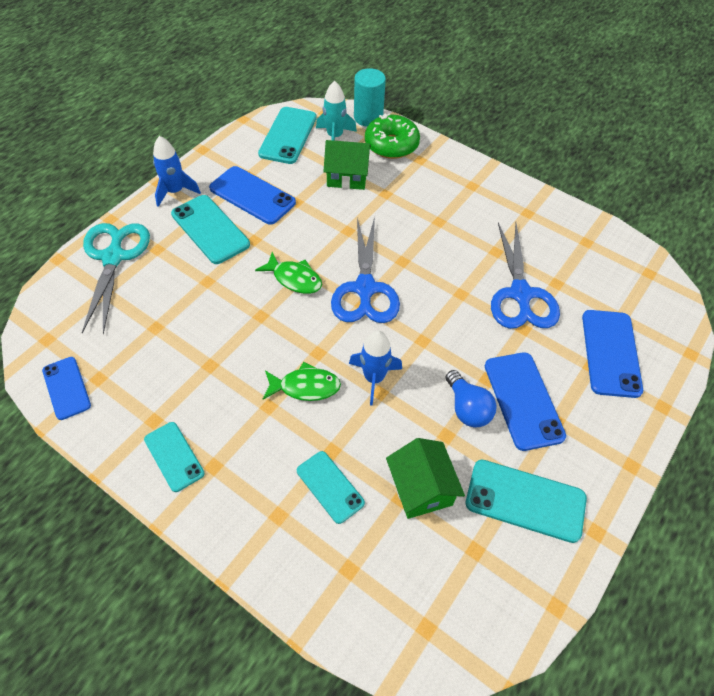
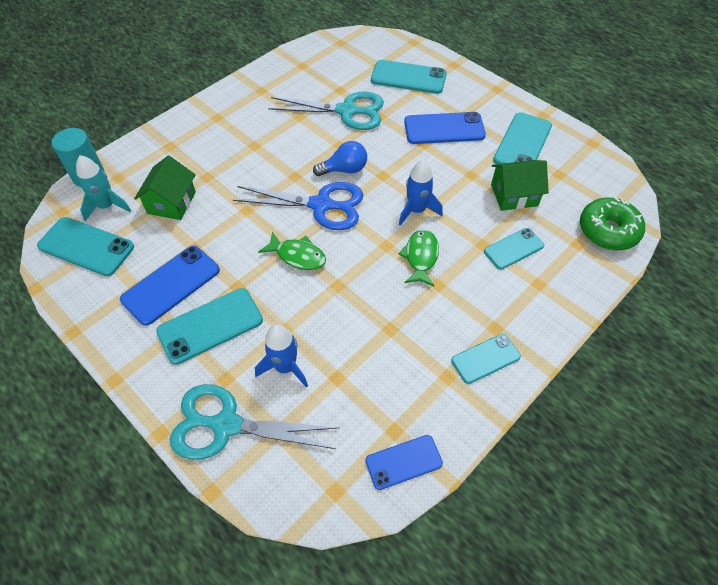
camera: 80 degrees left, 0 degrees up
(175, 191) = (137, 361): blue rocket -> blue rocket (285, 367)
(294, 279) = (298, 256): green fish -> green fish turned 75 degrees clockwise
(391, 145) = (139, 163): green donut -> green donut (608, 231)
(467, 408) = (449, 159): blue light bulb -> blue light bulb (344, 169)
(520, 294) = (346, 111): blue scissors -> turquoise scissors
(610, 353) = (408, 77): blue phone -> turquoise phone

